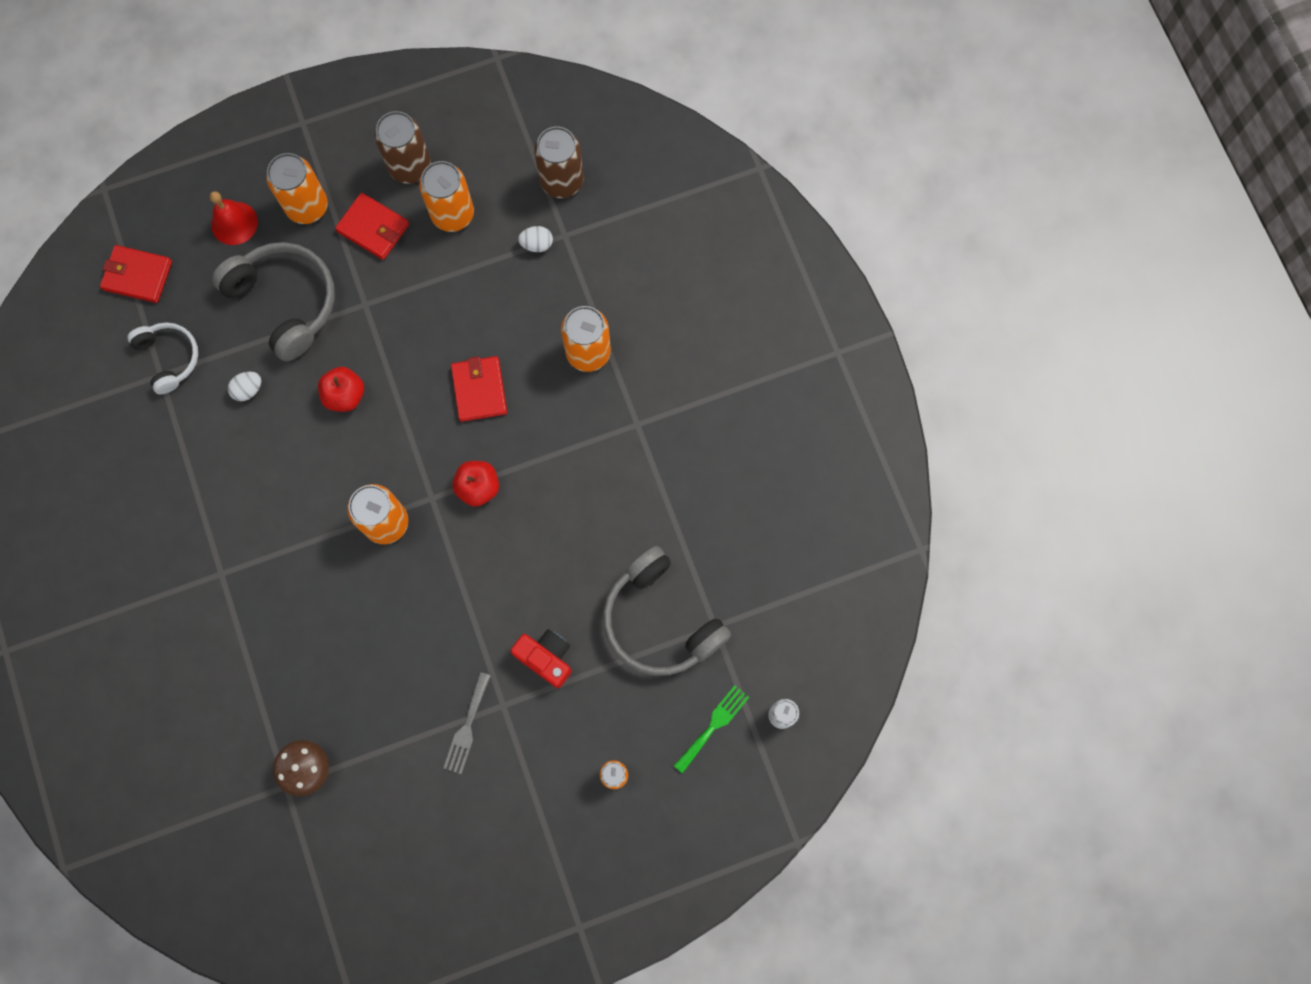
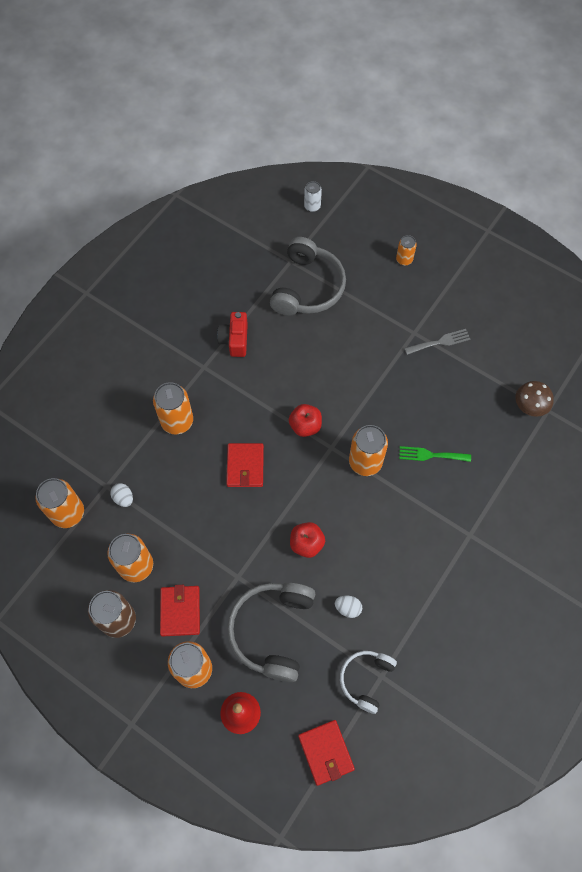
camera: 125 degrees left, 10 degrees down
(479, 390) = (245, 466): red wallet -> red wallet turned 45 degrees counterclockwise
(546, 658) = (372, 328): red camera -> red camera (235, 340)
(562, 181) = (68, 513): brown can -> orange can
(713, 725) = (342, 232): green fork -> green fork (431, 455)

